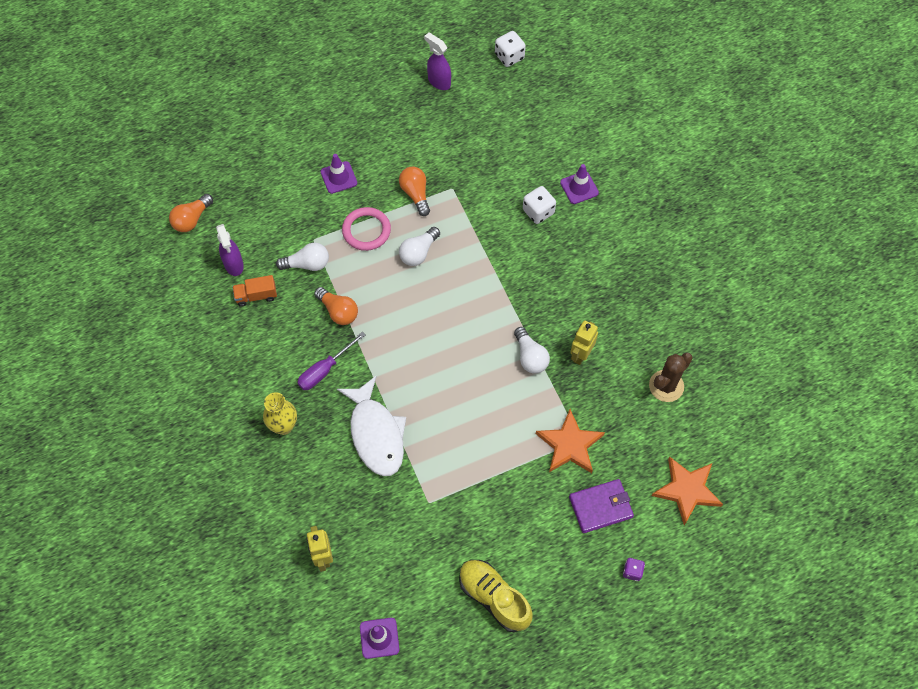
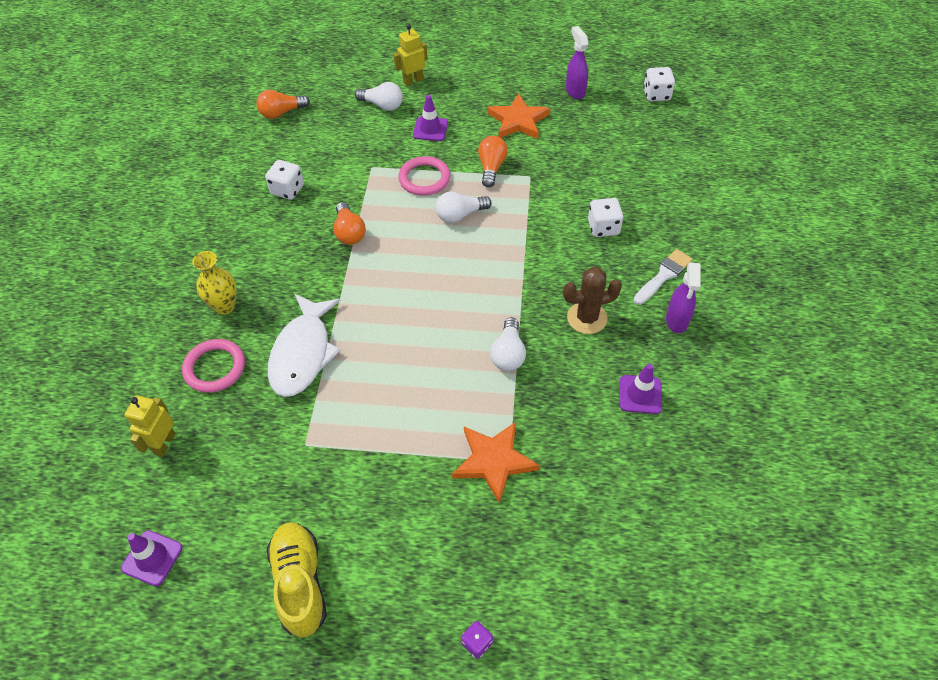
camera: 30 degrees right, 10 degrees down
(234, 265) = (288, 159): purple spray bottle -> purple spray bottle (677, 321)
(256, 296) = (287, 190): orange truck -> white dice
(307, 264) = (351, 184): white light bulb -> white light bulb (382, 105)
(315, 480) = (215, 368): none -> pink ring
(325, 370) = (299, 275): purple screwdriver -> none
(579, 187) = (660, 223): purple traffic cone -> purple traffic cone (640, 394)
(580, 354) = (564, 376): yellow robot -> yellow robot (413, 80)
(601, 507) = (486, 546): purple wallet -> none
(606, 234) = (663, 276): none -> white brush
(666, 386) = (644, 452): brown cactus -> brown cactus (587, 318)
(687, 490) = (602, 581): orange star -> orange star (518, 120)

